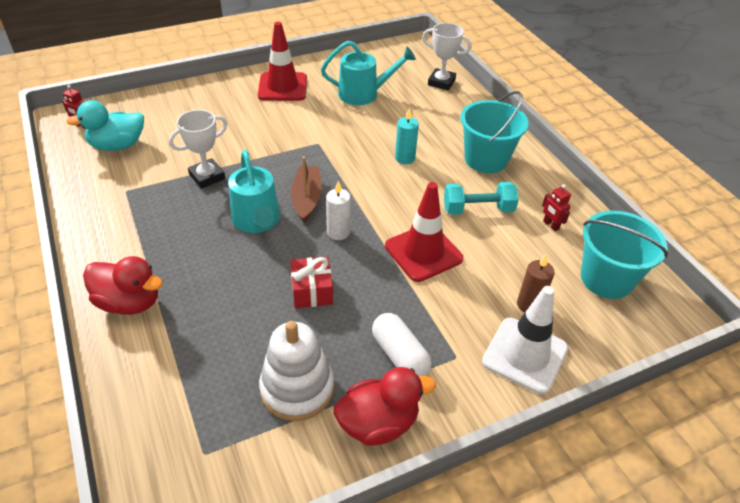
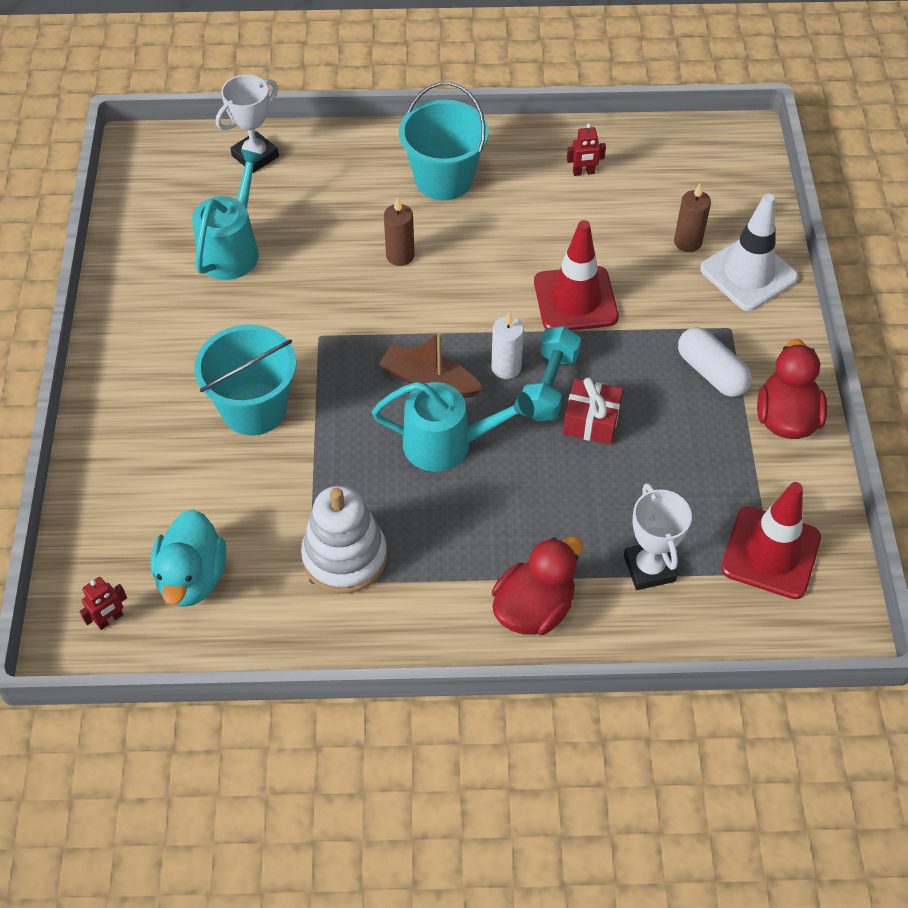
camera: 65 degrees left, 10 degrees up
(207, 176) = (327, 479): white trophy -> white trophy (649, 568)
(282, 87) = (156, 337): red traffic cone -> red traffic cone (770, 553)
(297, 388) = (721, 473): white stacking toy -> white stacking toy (344, 557)
(400, 355) = (711, 373): white capsule -> white capsule turned 60 degrees clockwise
(405, 158) = (400, 256): turquoise candle -> brown candle
(478, 209) = (529, 223): turquoise dumbbell -> turquoise dumbbell (549, 386)
(606, 279) = (679, 165): turquoise bucket -> turquoise bucket (254, 408)

